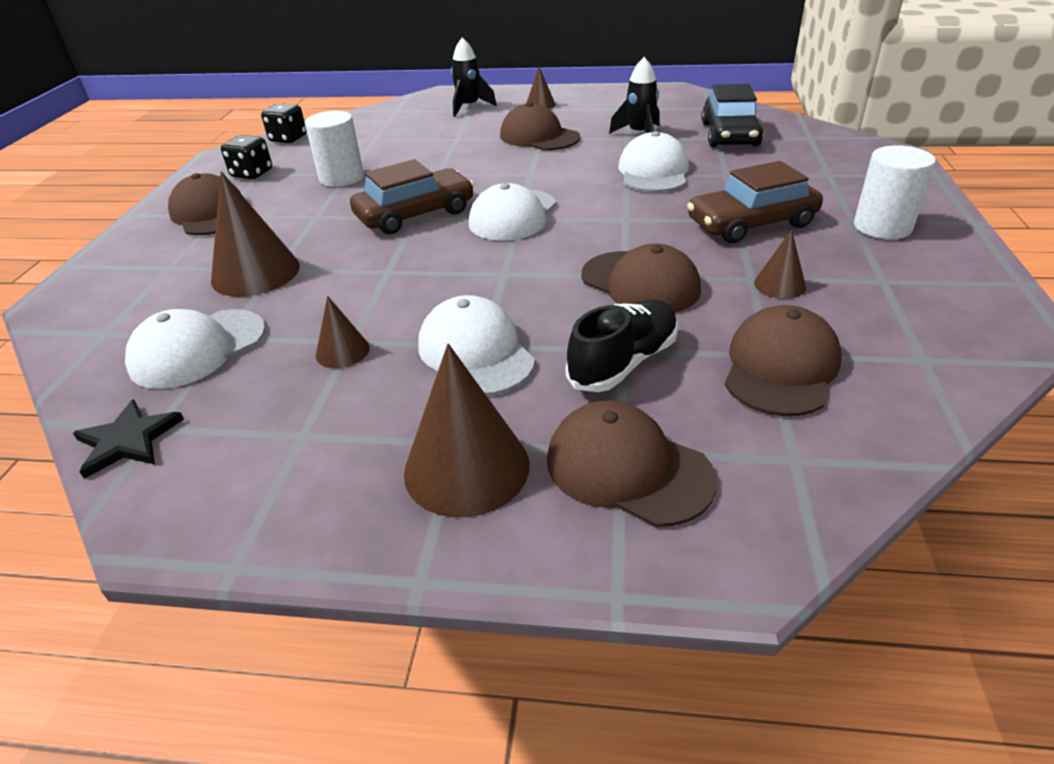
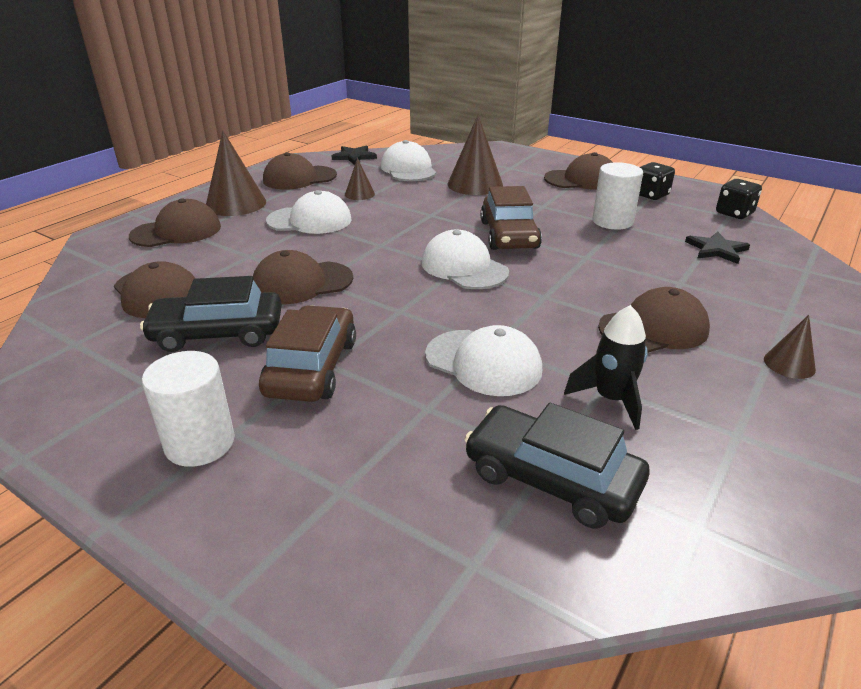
camera: 115 degrees right, 5 degrees down
(290, 455) = (299, 178): none -> brown cap
(380, 136) = (716, 250): none -> black star
(469, 107) = (800, 313): black rocket -> none
(623, 363) = (239, 252): black shoe -> none
(779, 285) = (218, 333): brown cone -> black car

